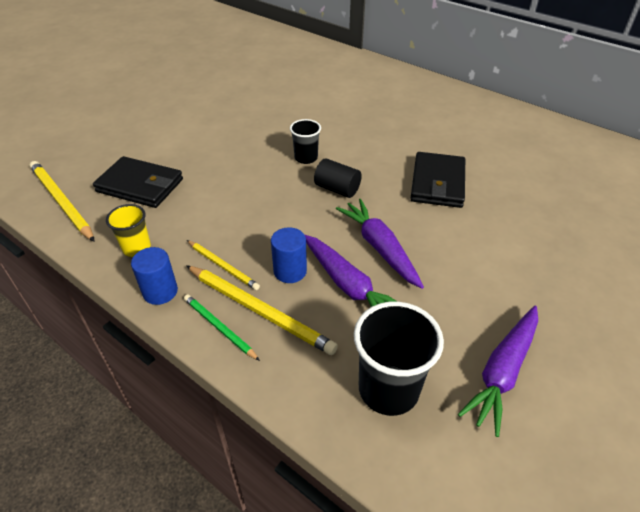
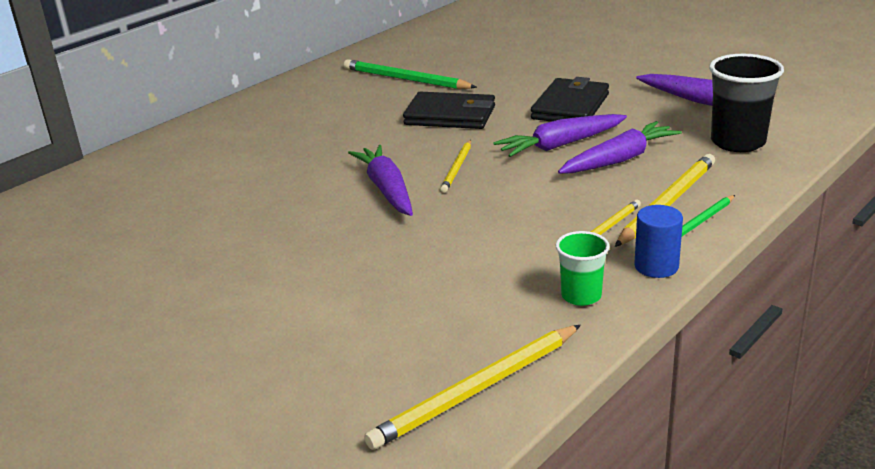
camera: 85 degrees left, 15 degrees down
(136, 248) = (581, 296): yellow cup -> green cup
(140, 185) = (437, 315): black wallet -> black wallet (570, 106)
(290, 271) = (605, 190): blue cylinder -> none
(306, 158) = (386, 189): black cup -> purple carrot
(337, 189) = (457, 168): black cylinder -> yellow pencil
(513, 156) = (405, 79): none -> green pencil

